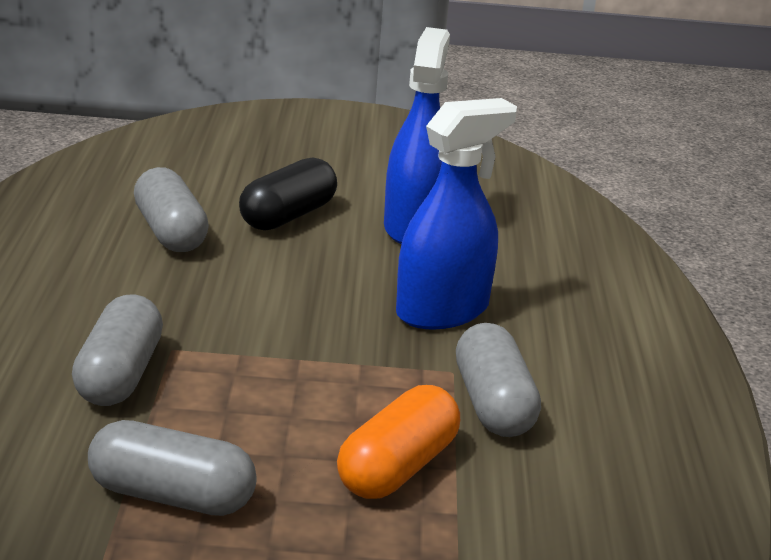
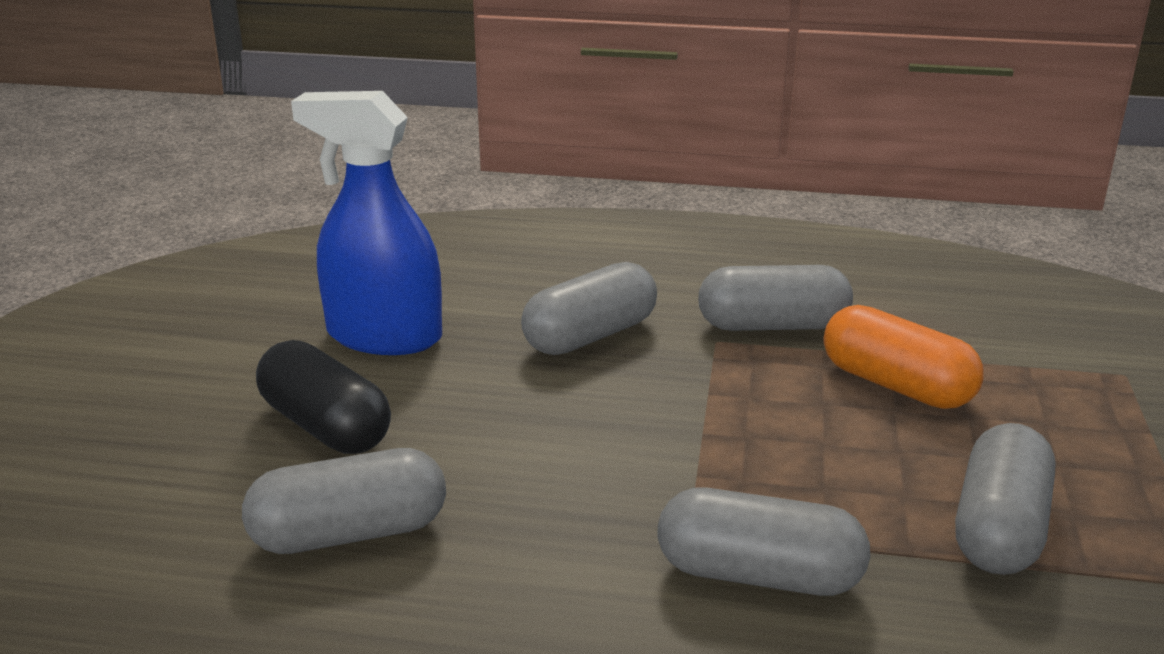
camera: 80 degrees left, 0 degrees up
(443, 310) = (590, 336): blue spray bottle -> grey capsule

